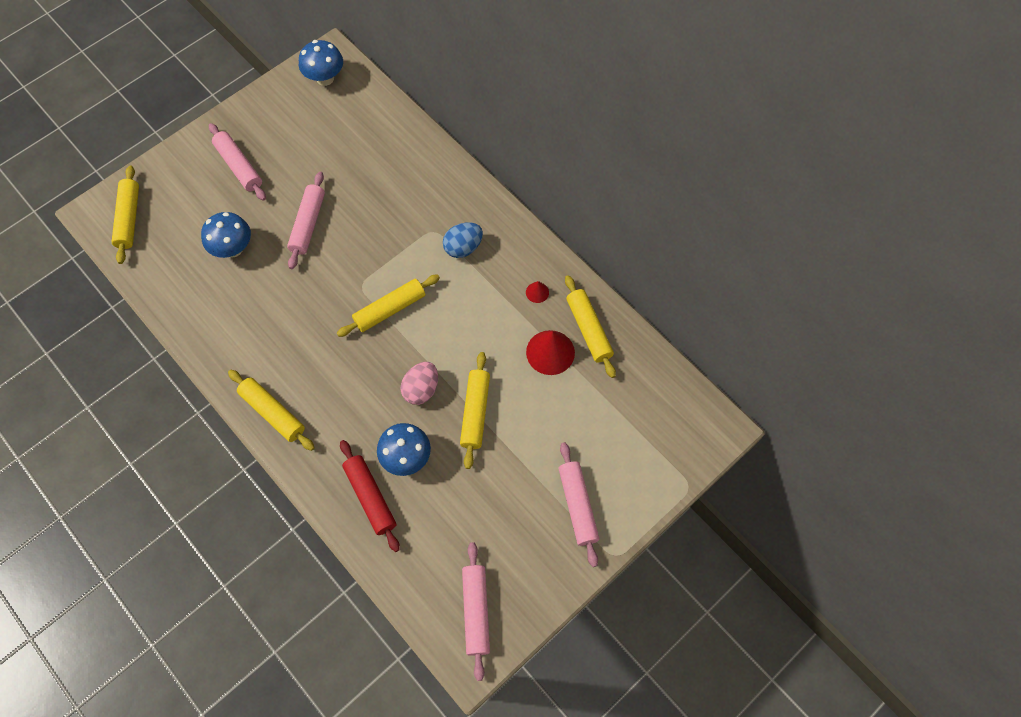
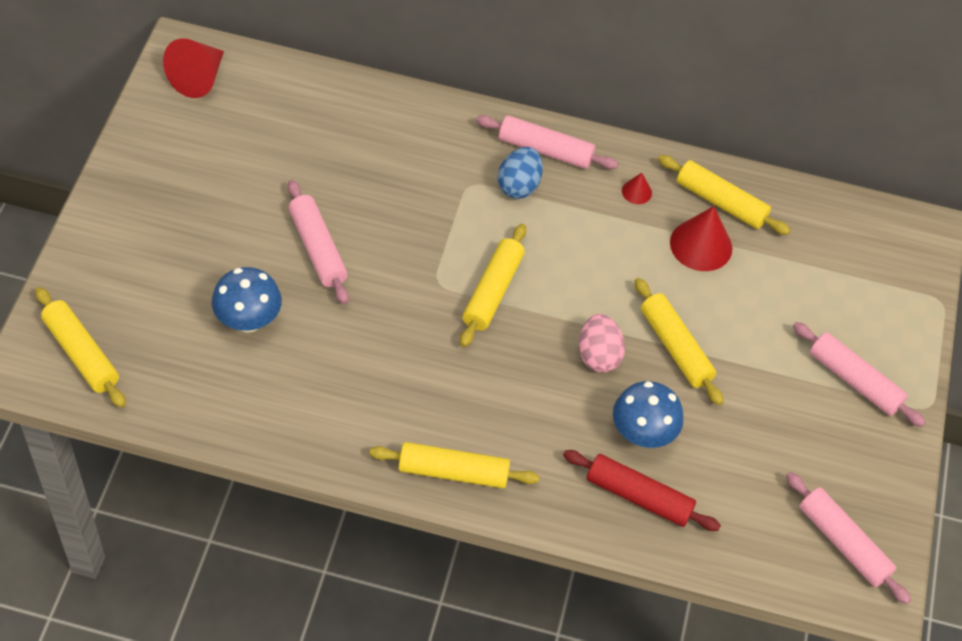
camera: 40 degrees left, 10 degrees down
(239, 166) = (175, 225): pink rolling pin -> pink rolling pin (545, 150)
(325, 78) = (198, 78): blue mushroom -> red cone

